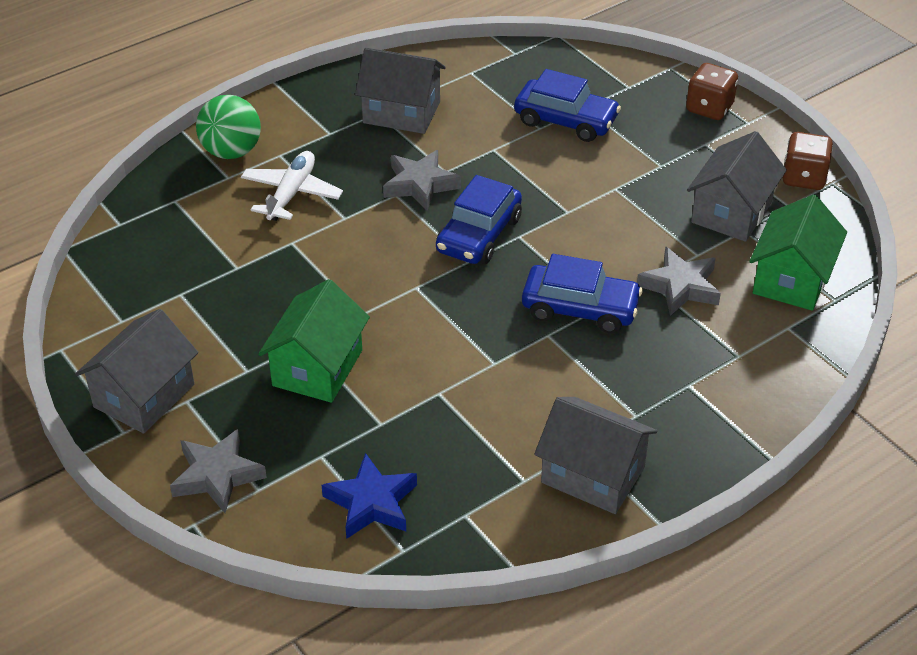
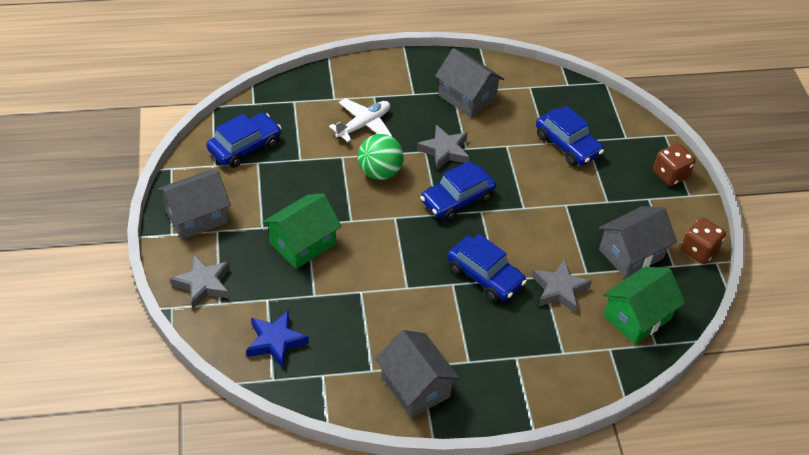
camera: 25 degrees right, 5 degrees up
(147, 282) = (245, 147): none -> blue car
(231, 152) = (347, 83): green ball -> green ball (380, 172)

